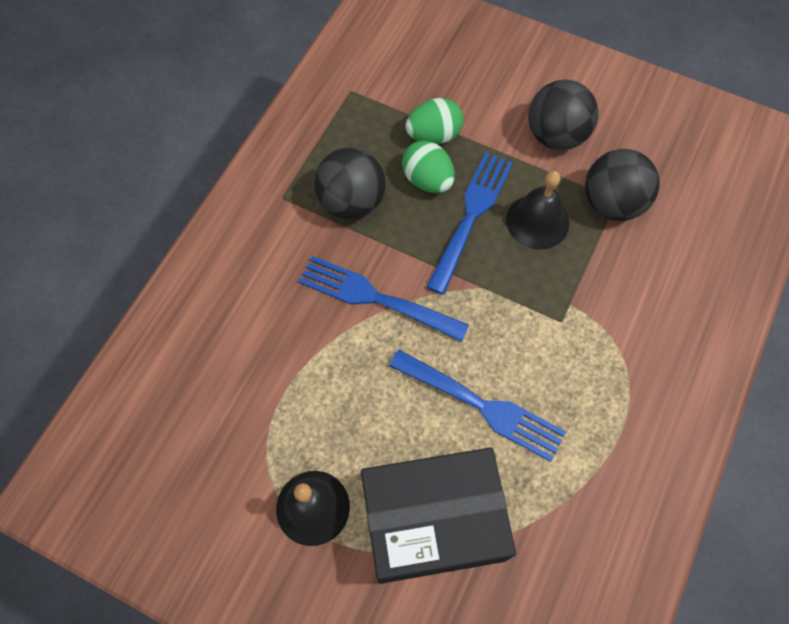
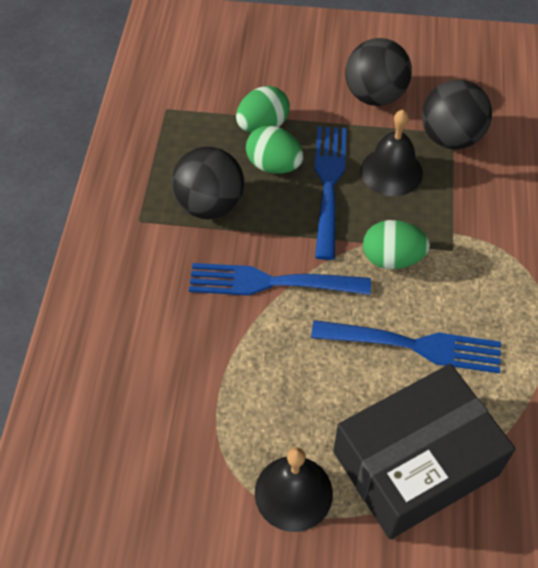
camera: 20 degrees left, 10 degrees down
(499, 312) = (392, 259): none -> green egg

